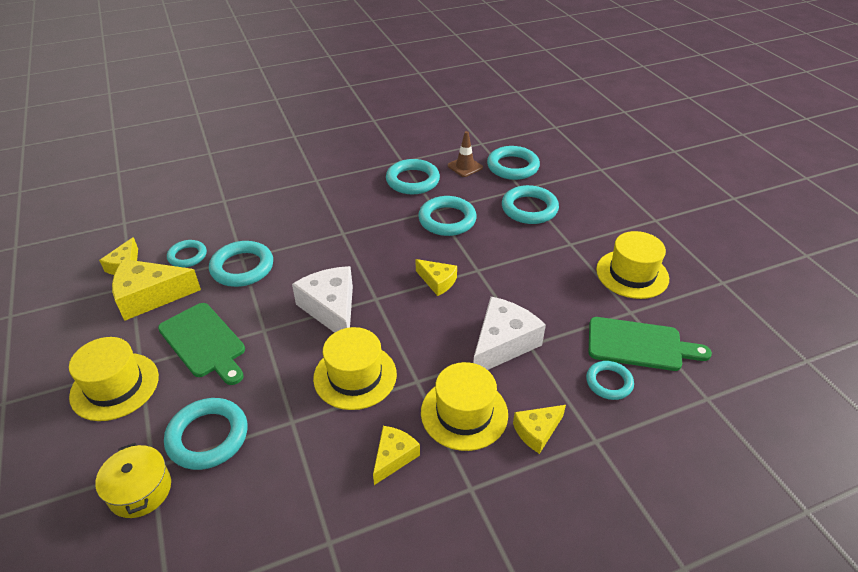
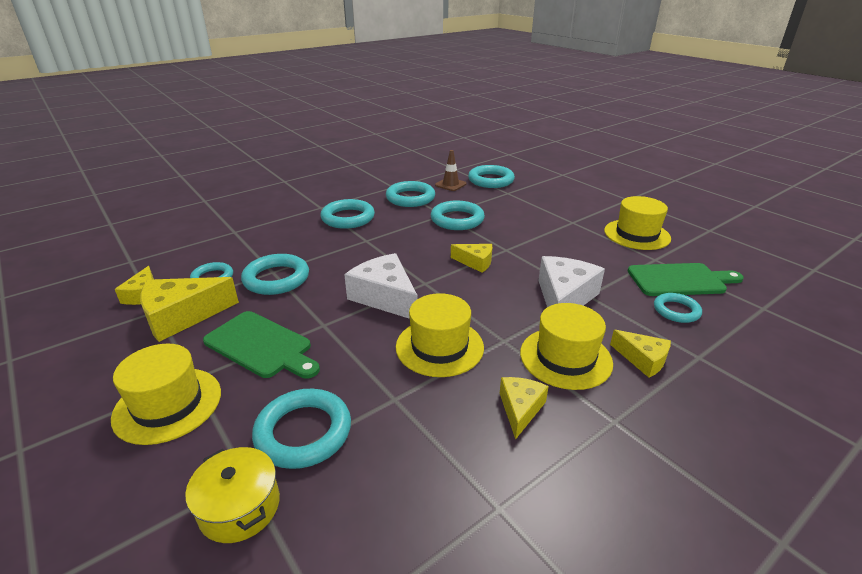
camera: 15 degrees left, 10 degrees down
(529, 208) = (523, 204): turquoise ring -> turquoise ring (348, 218)
(537, 431) = (642, 359): yellow cheese -> yellow cheese turned 90 degrees counterclockwise

